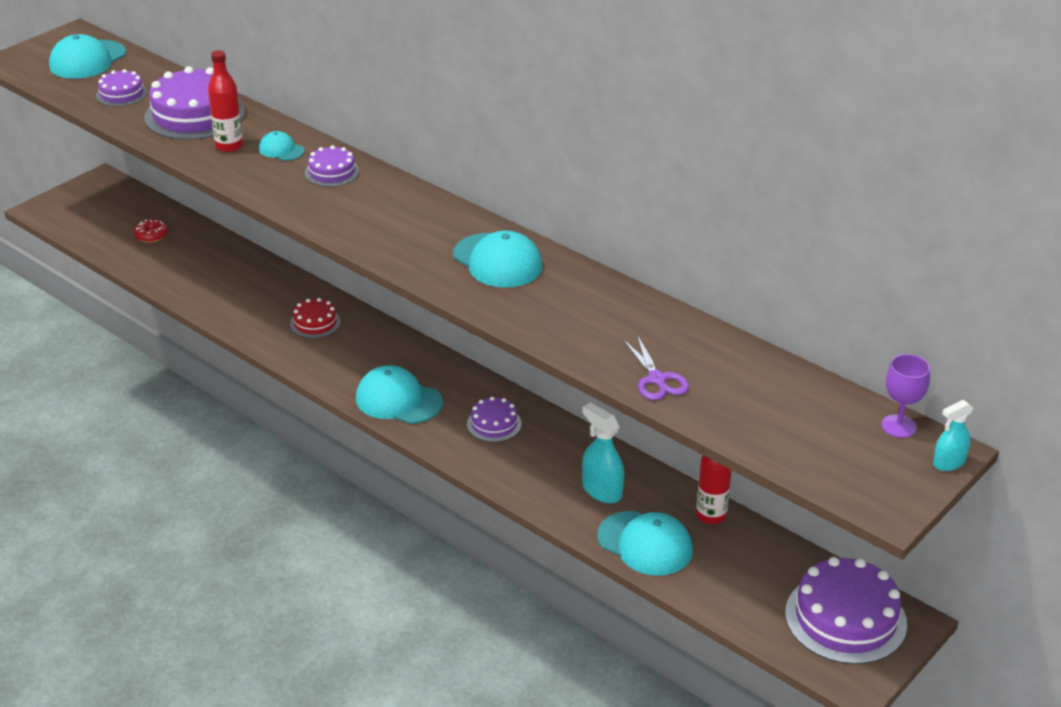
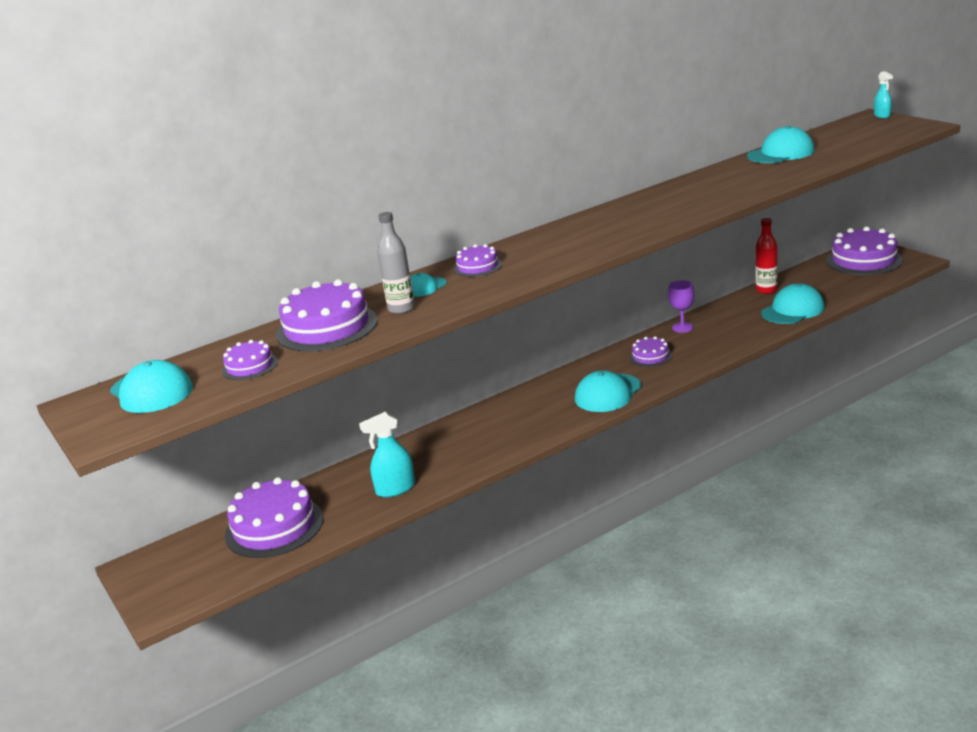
camera: 70 degrees left, 10 degrees down
(151, 235) = (274, 527): red donut -> purple cake
(229, 146) = (401, 309): red bottle -> grey bottle
(315, 323) = (481, 431): red cake -> none
(498, 261) = (642, 210): turquoise cap -> turquoise cap (781, 153)
(601, 490) = (735, 321): turquoise spray bottle -> turquoise spray bottle (395, 489)
(657, 379) = (798, 169): purple scissors -> none
(899, 426) = (848, 123): purple goblet -> purple goblet (682, 327)

